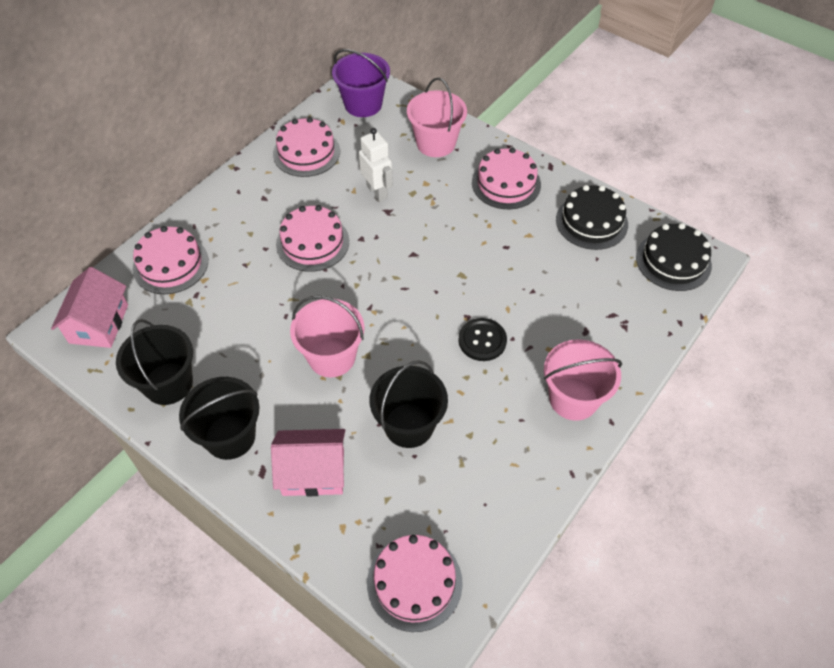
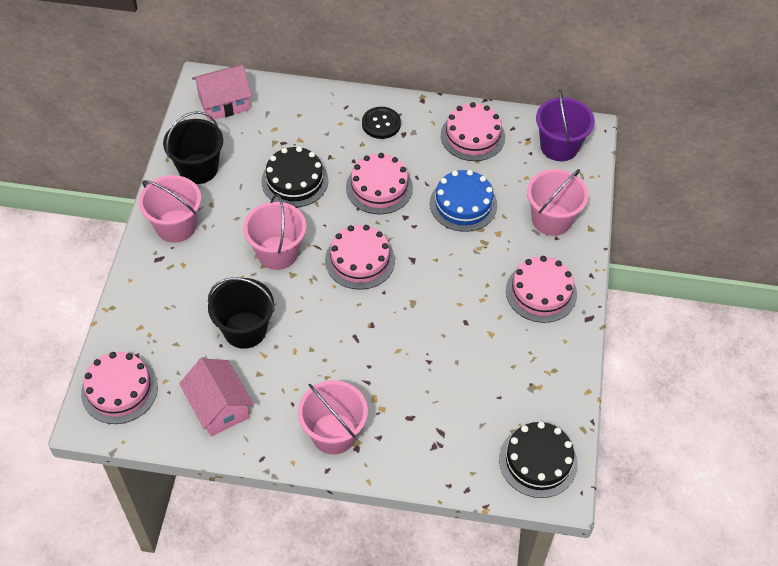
camera: 60 degrees right, 0 degrees up
(170, 264) = (301, 113): pink cake -> pink cake (360, 260)
(230, 436) = (176, 226): black bucket -> pink bucket
(313, 472) = (174, 289): pink house -> pink house (219, 407)
(377, 192) = (463, 204): white robot -> blue cake
(482, 340) = (353, 345): black button -> black button (381, 124)
(591, 222) = (541, 377): black cake -> black cake (295, 181)

